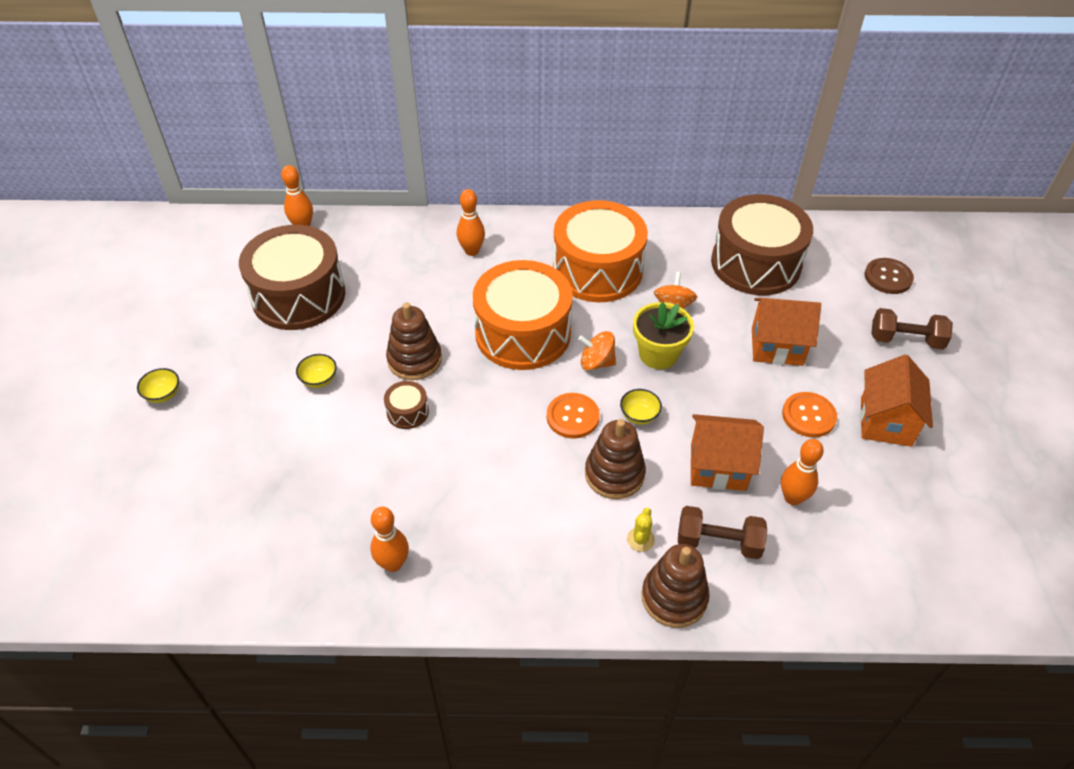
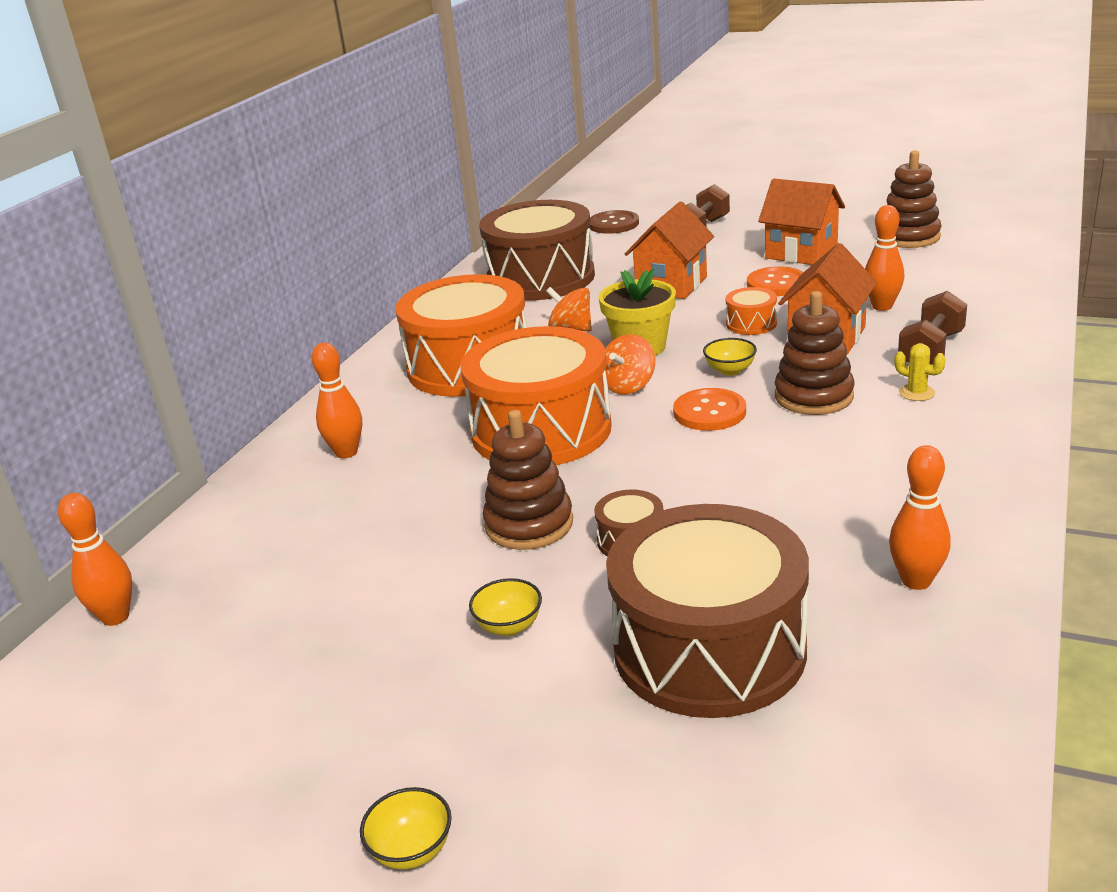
camera: 65 degrees left, 20 degrees down
(298, 296) = (289, 635): brown drum -> brown drum (709, 649)
(674, 597) = (1002, 384): brown stacking toy -> brown stacking toy (909, 237)
(724, 413) = (751, 324): none -> orange drum

